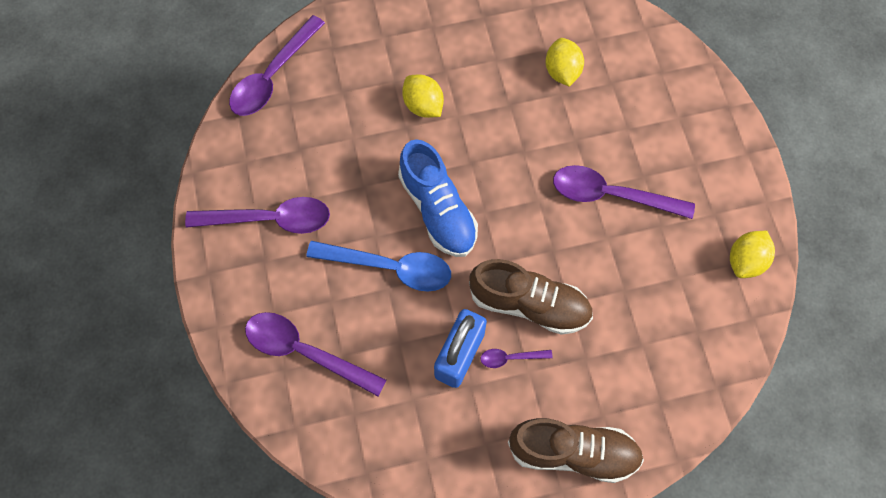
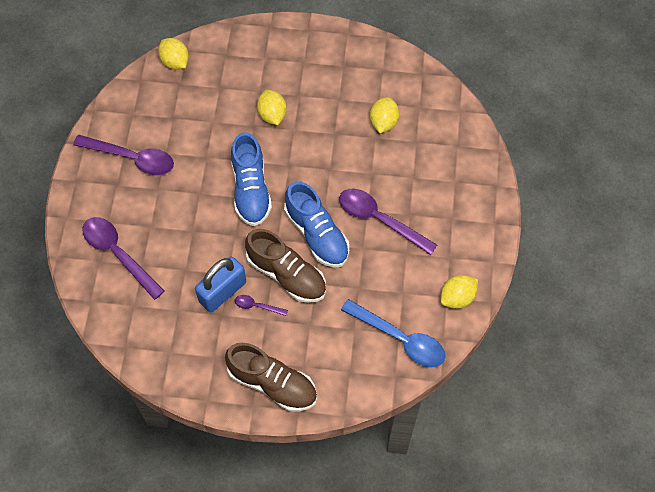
camera: 20 degrees right, 5 degrees down
(272, 76) = (175, 62): purple spoon -> yellow lemon
(390, 268) = (200, 218): blue spoon -> blue spoon (400, 339)
(543, 239) = (317, 234): none -> blue shoe

